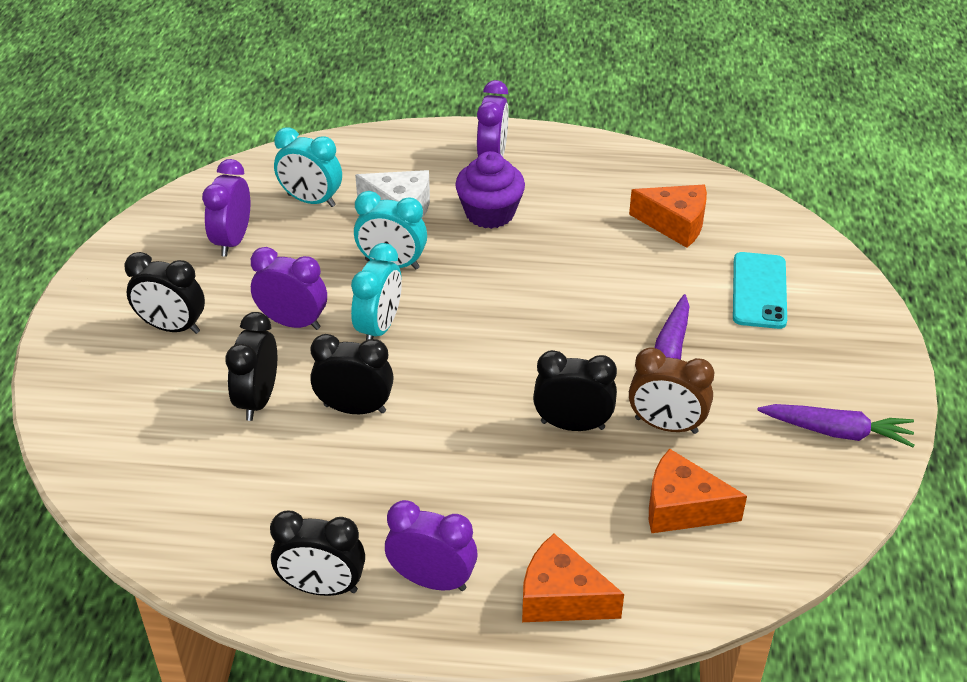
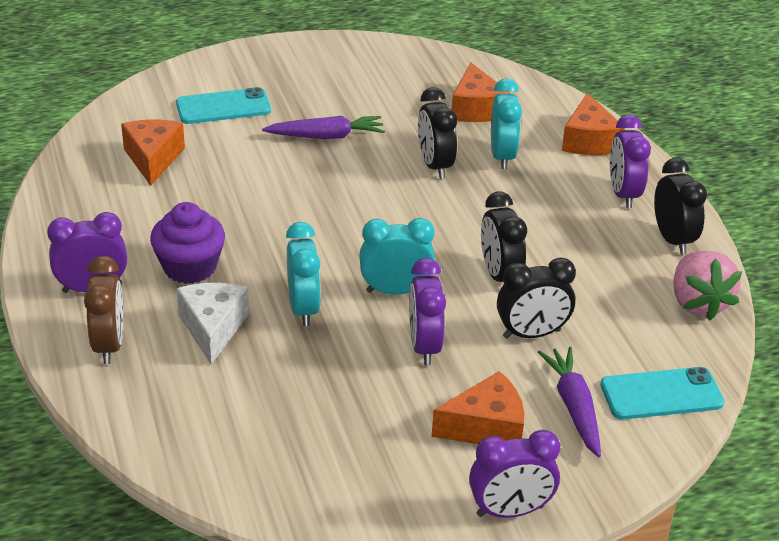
camera: 115 degrees left, 5 degrees down
(115, 459) = (661, 394): none -> turquoise phone
(172, 327) = (486, 427): black clock -> orange cheese
(208, 555) = (698, 303): none -> pink strawberry
(232, 240) = (331, 436): purple clock -> purple clock (510, 511)
(311, 200) = (230, 399): turquoise clock -> turquoise clock (502, 156)
(666, 425) = (404, 126): brown clock -> brown clock (109, 345)
(836, 432) = (359, 61): purple carrot -> purple carrot (574, 407)

